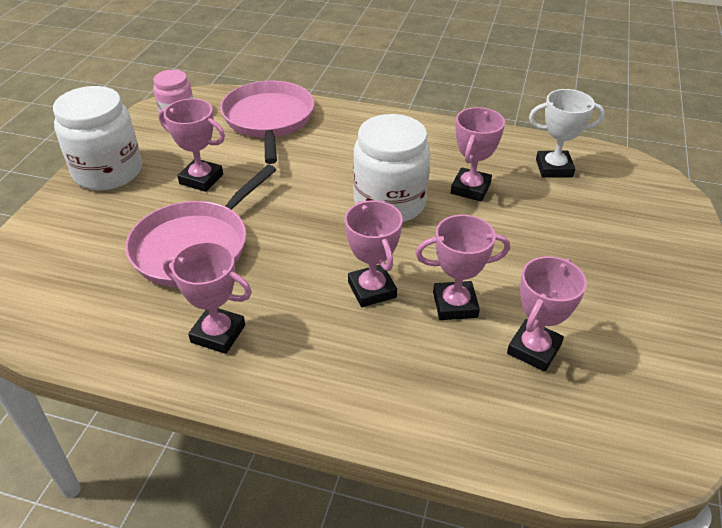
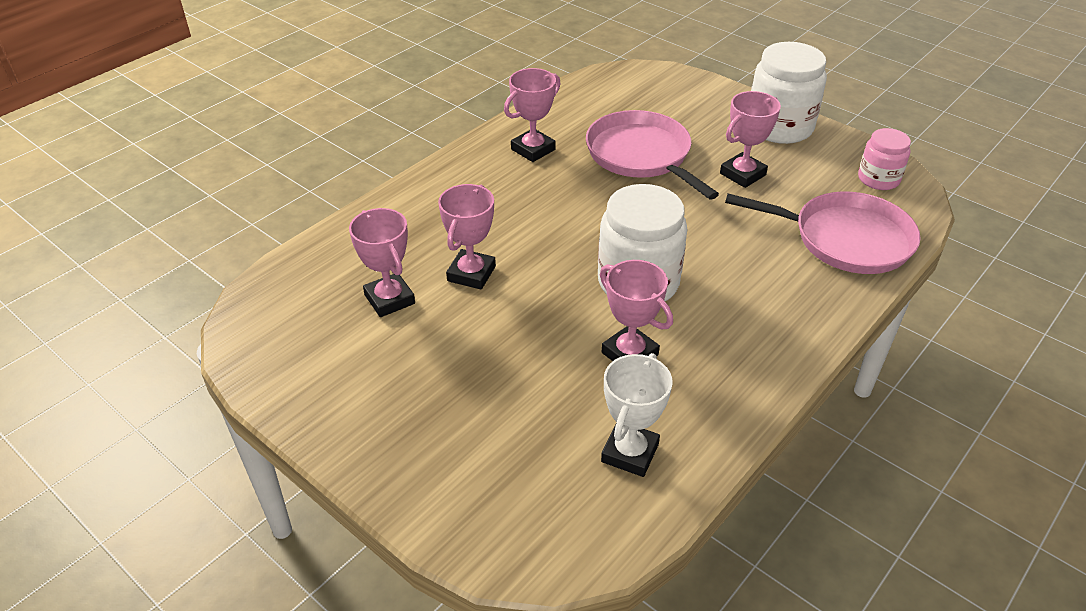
camera: 115 degrees right, 0 degrees up
(372, 290) = (524, 233): pink trophy -> none

